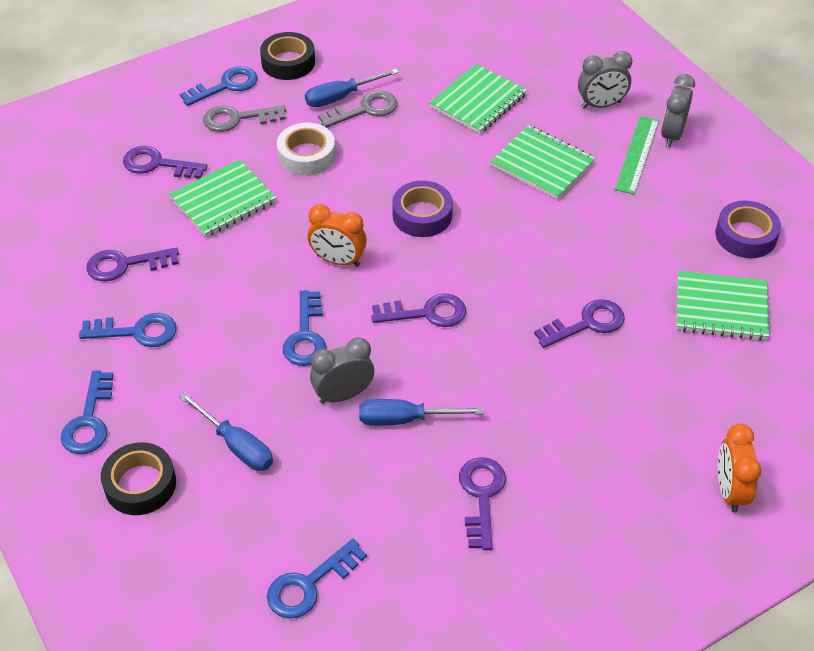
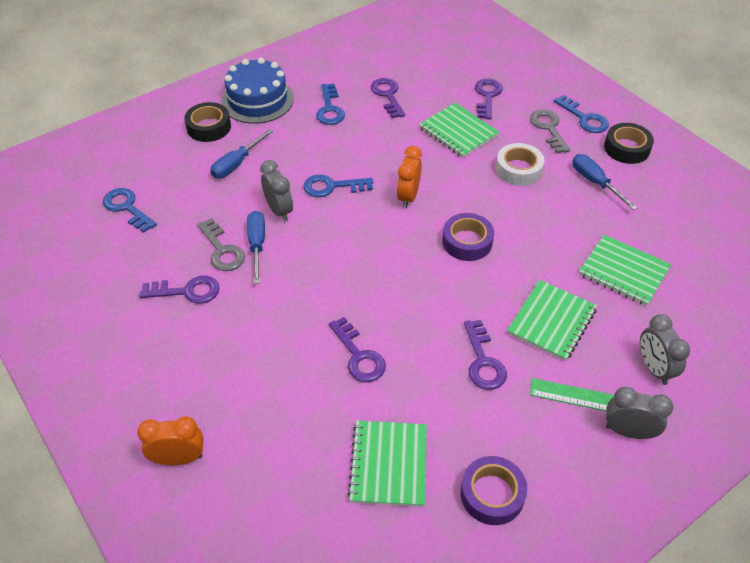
camera: 85 degrees right, 0 degrees up
(89, 420) = (257, 100): blue key -> blue cake
(364, 110) = (584, 198): grey key -> grey key (222, 250)
(426, 313) = (360, 251): purple key -> purple key (483, 361)

